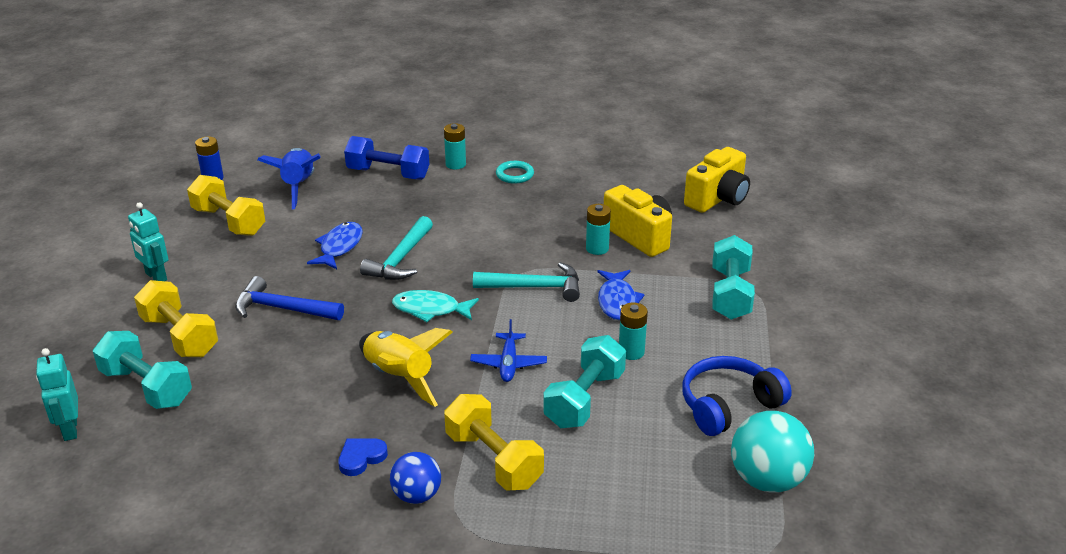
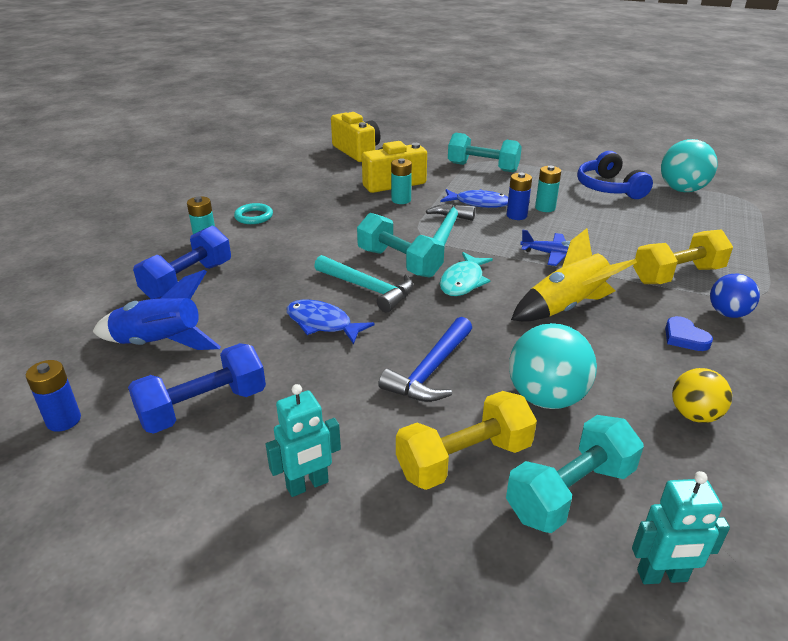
camera: 75 degrees left, 0 degrees up
(229, 221) = (203, 407): yellow dumbbell -> blue dumbbell
(238, 456) = (694, 415): none -> yellow ball
(254, 371) = (546, 397): none -> turquoise ball
(584, 399) = (601, 231): turquoise dumbbell -> turquoise dumbbell (399, 263)
(597, 331) = (516, 215): none -> blue battery

